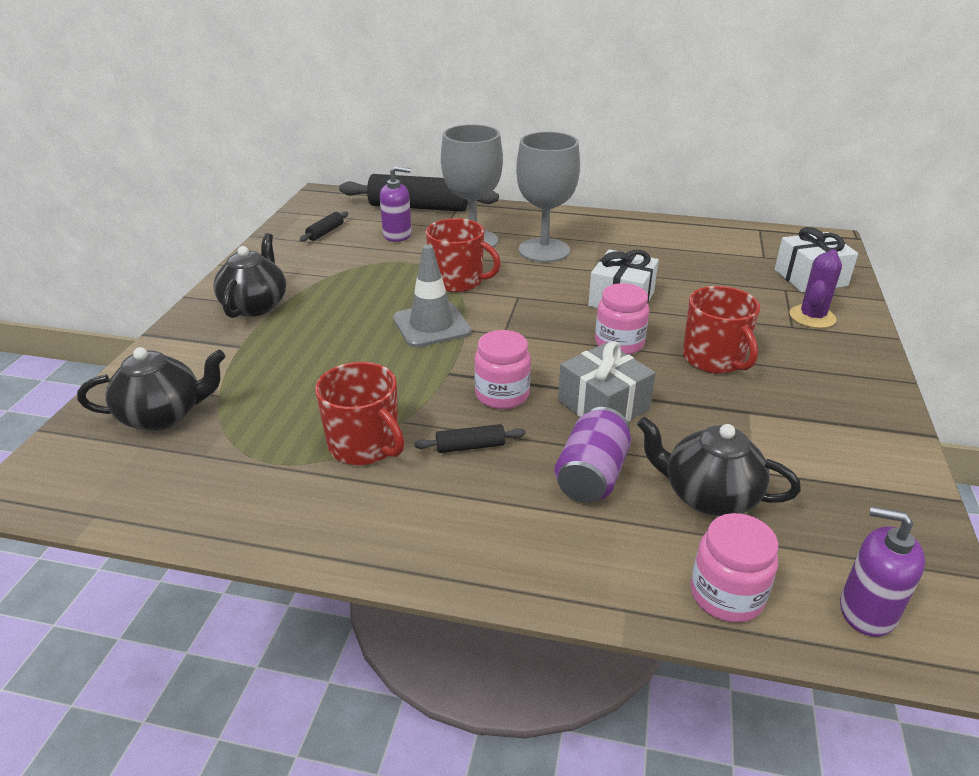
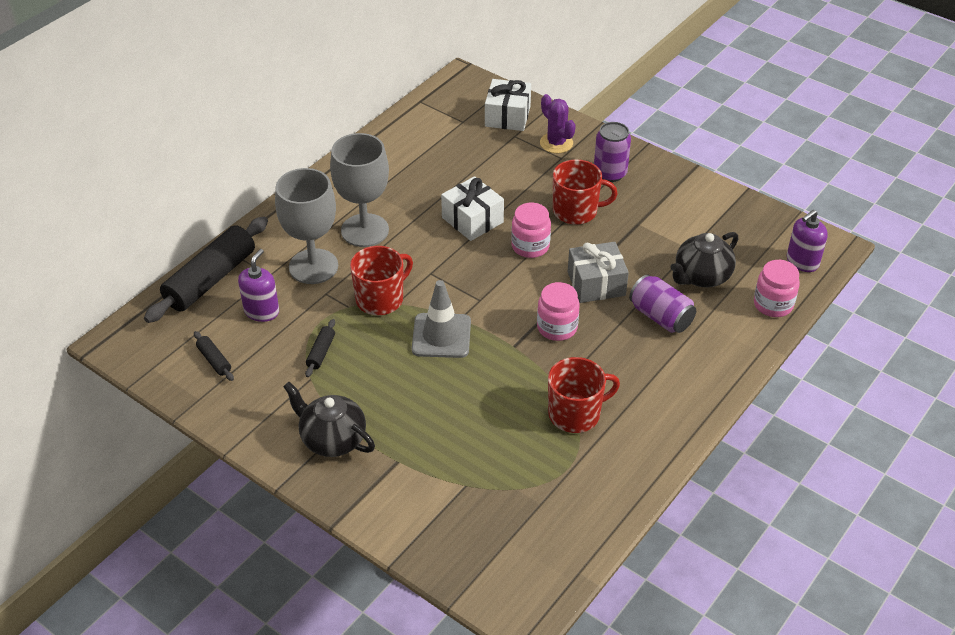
camera: 65 degrees left, 10 degrees up
(163, 415) = (475, 523): black teapot -> none
(470, 446) = (604, 361): black rolling pin -> black rolling pin (321, 352)
(813, 366) = (610, 173): none -> purple can

